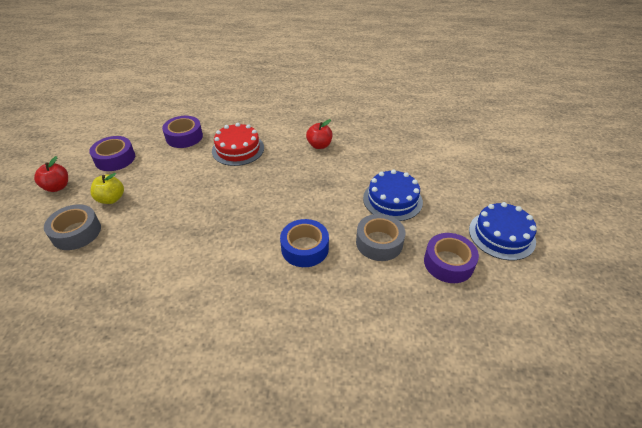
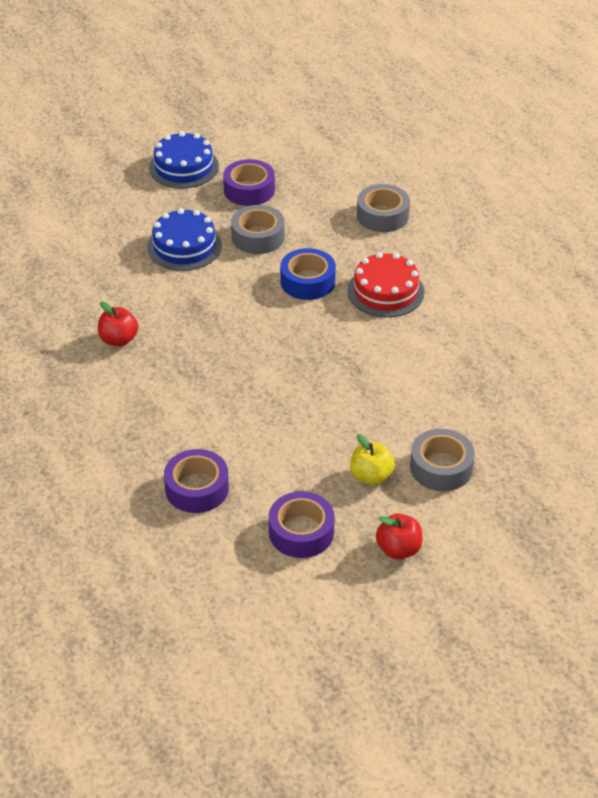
camera: 120 degrees left, 0 degrees up
(238, 149) = (184, 414): red cake -> red cake (385, 291)
(356, 346) = (382, 215): none -> grey tape

